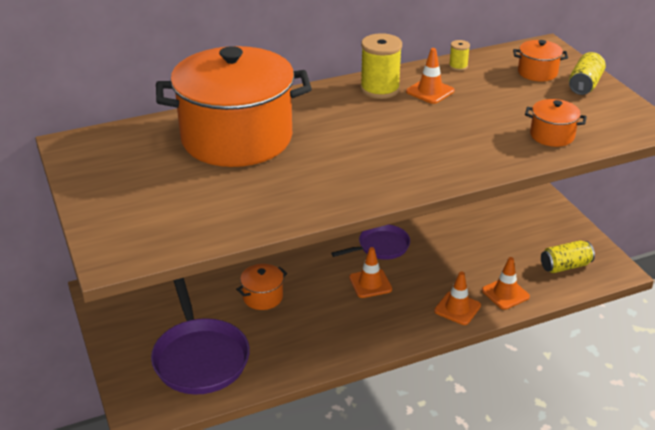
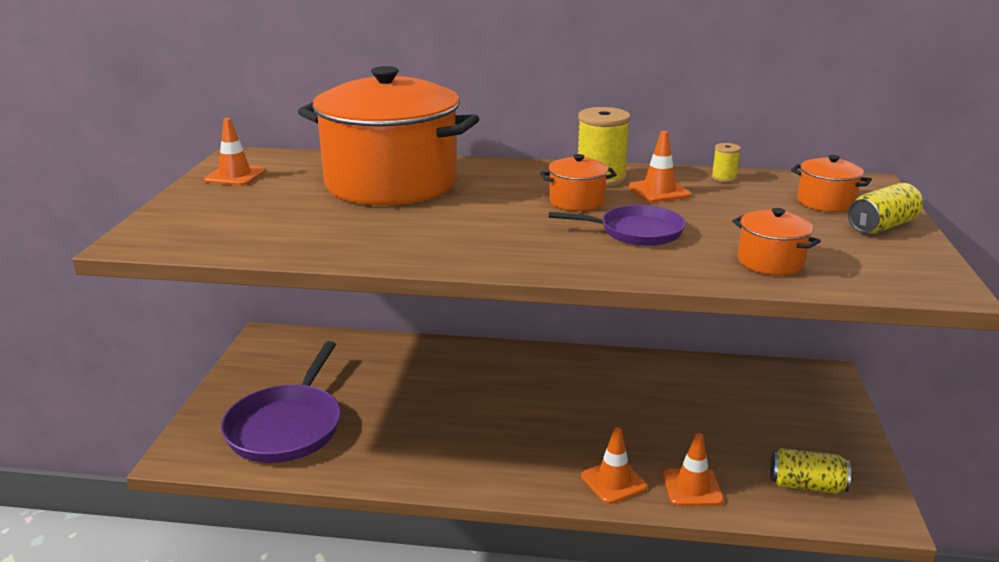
camera: 30 degrees right, 10 degrees down
(263, 297) = (406, 393): orange pot -> orange pot (576, 201)
(370, 283) = (533, 419): orange traffic cone -> orange traffic cone (235, 176)
(381, 247) = (581, 387): purple pan -> purple pan (636, 232)

